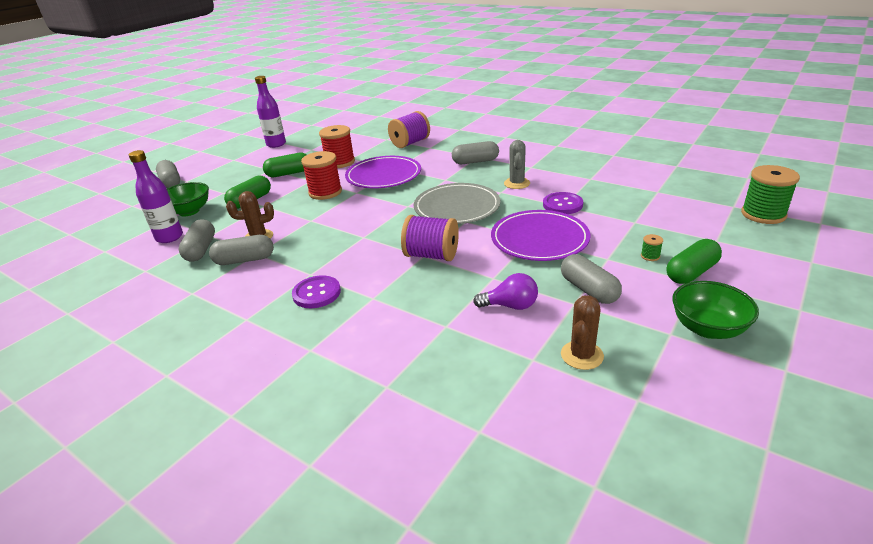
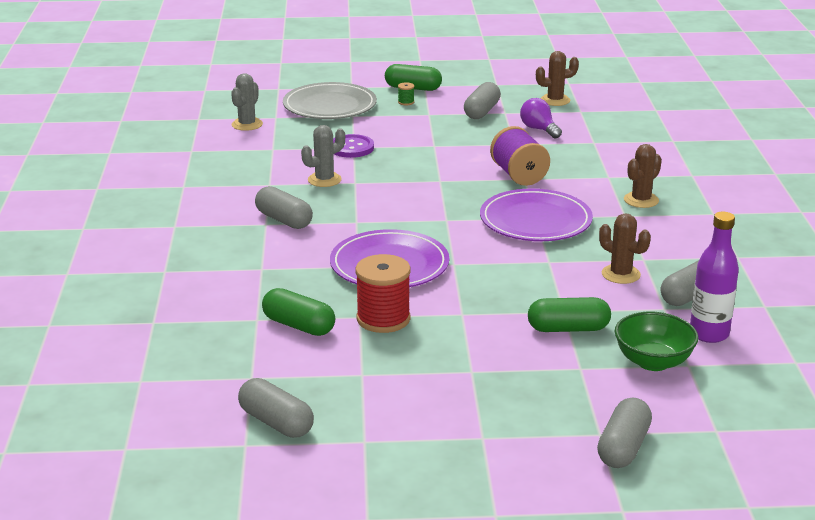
camera: 130 degrees left, 5 degrees down
(245, 260) = (661, 259): grey capsule -> grey capsule (276, 422)
(276, 144) = (377, 428): purple bottle -> none
(289, 173) = (464, 344): green capsule -> green capsule (299, 325)
(316, 293) = (641, 200): purple button -> brown cactus
(325, 192) = (479, 285): red spool -> none
(410, 143) = (257, 290): purple spool -> none
(457, 207) = (417, 193): grey plate -> grey plate (330, 106)
(539, 239) = (431, 142): purple plate -> purple plate (535, 220)
(649, 179) = (247, 124): none -> grey cactus
(707, 328) = (476, 77): green bowl -> none
(763, 214) = (284, 78): green spool -> none

